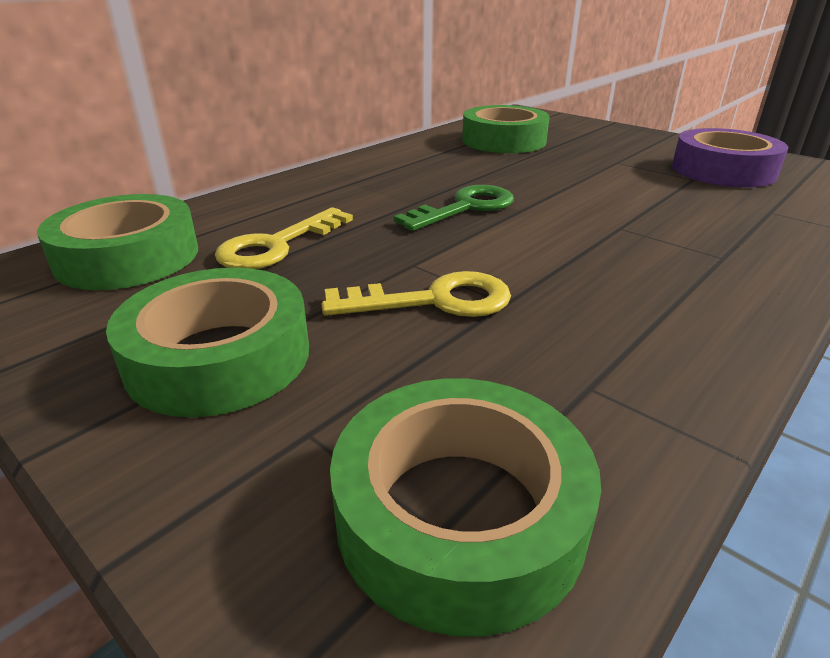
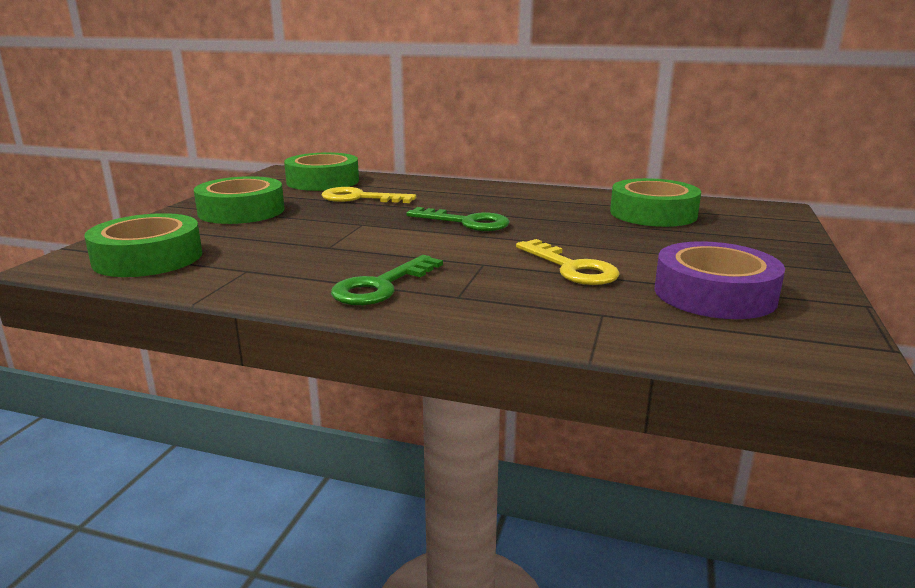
camera: 65 degrees right, 10 degrees down
(435, 300) = (318, 233): yellow key -> yellow key (572, 268)
(688, 291) = (381, 286): none -> green key

